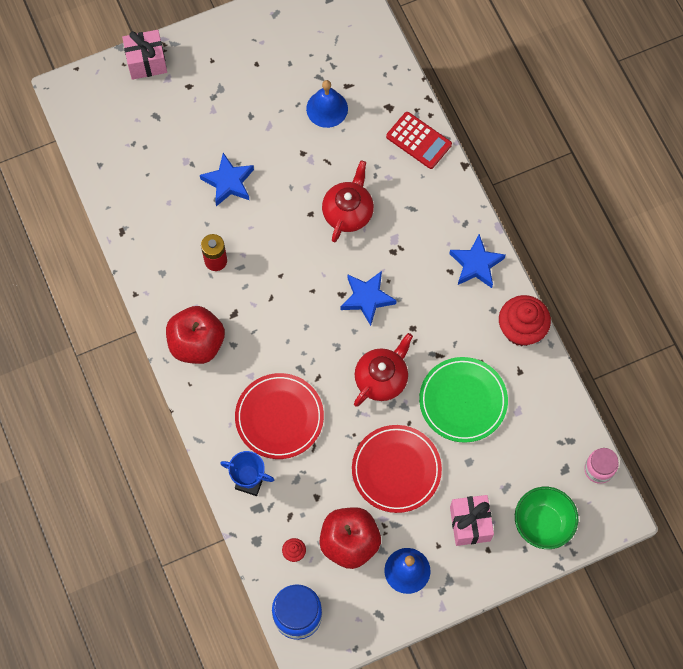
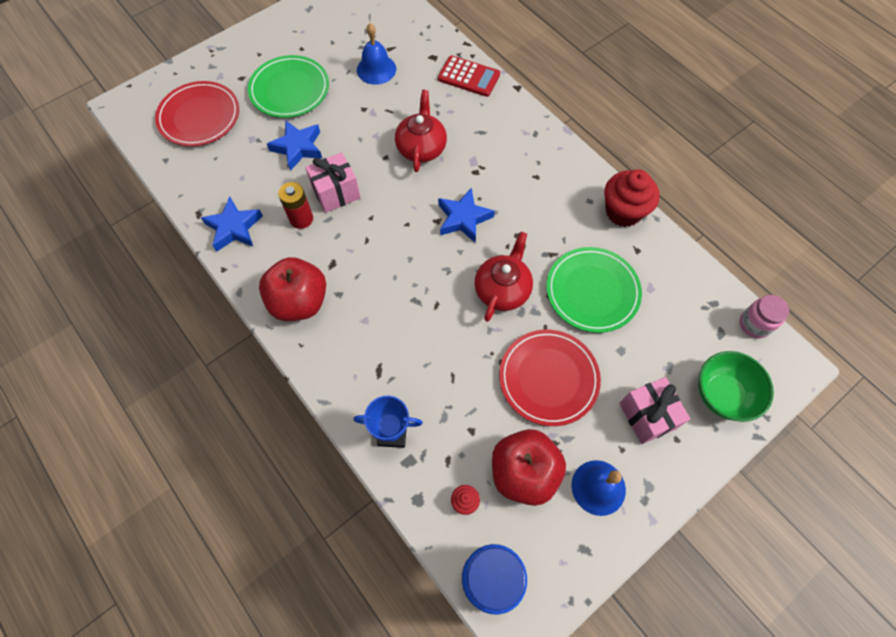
camera: 15 degrees left, 5 degrees down
(146, 62) = (197, 67): pink gift -> pink gift (336, 193)
(234, 113) = (289, 90): none -> green plate
(279, 417) = (407, 355): red plate -> red plate (199, 117)
(476, 264) = (558, 165): blue star -> blue star (234, 228)

